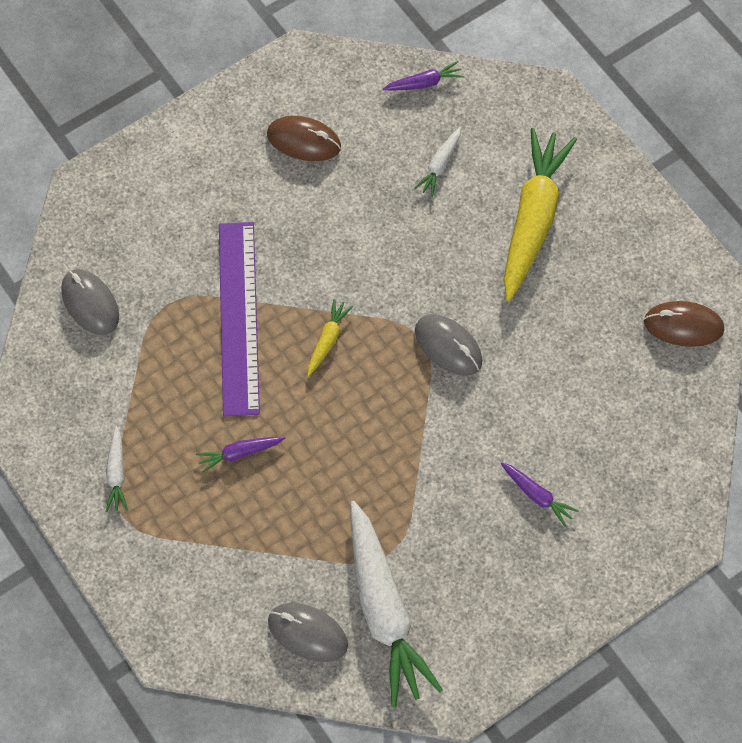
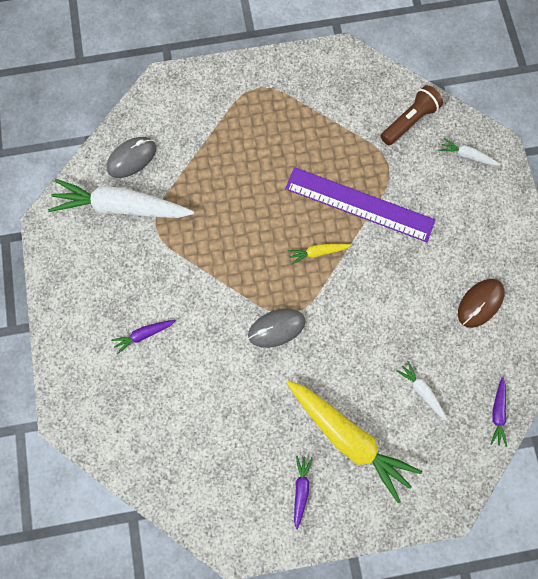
camera: 115 degrees right, 10 degrees up
(90, 303) = (409, 121): grey mouse -> brown flashlight
(116, 474) = (285, 94): white carrot -> white carrot (466, 156)
(239, 453) = (264, 167): purple carrot -> purple carrot (301, 489)
(328, 340) = (317, 252): yellow carrot -> yellow carrot turned 120 degrees clockwise
(683, 325) = (214, 504): brown mouse -> none

